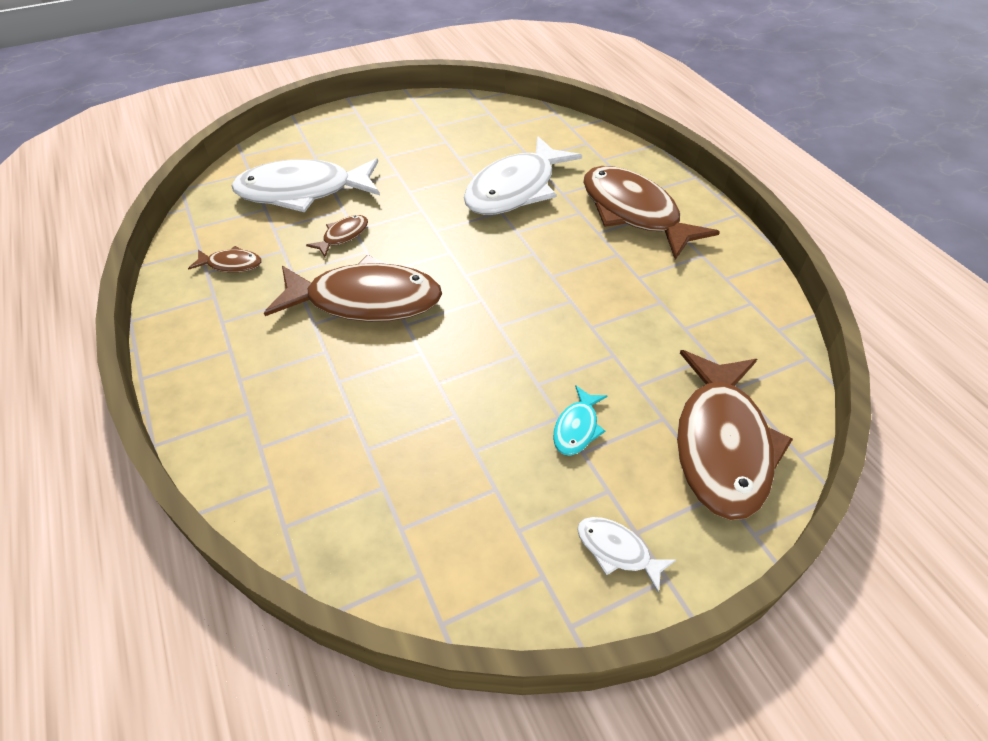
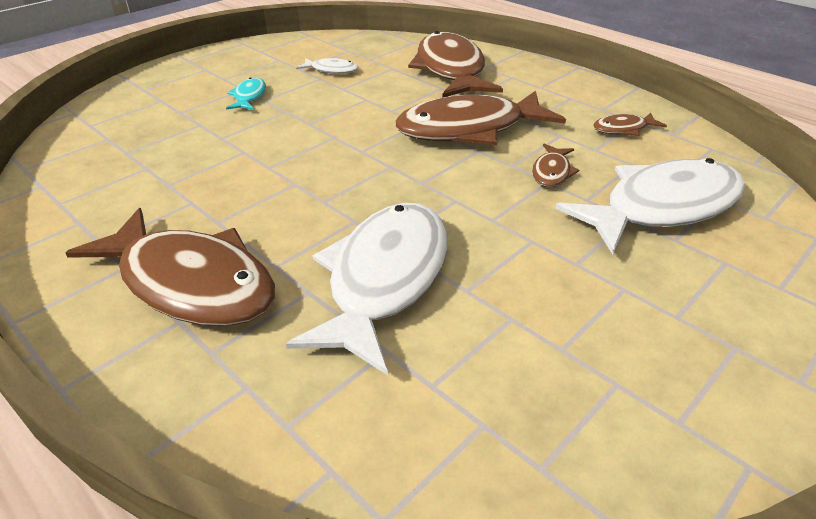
camera: 160 degrees right, 10 degrees down
(617, 551) = (218, 62): white fish -> white fish (331, 70)
(722, 445) = (135, 107): brown fish -> brown fish (450, 70)

